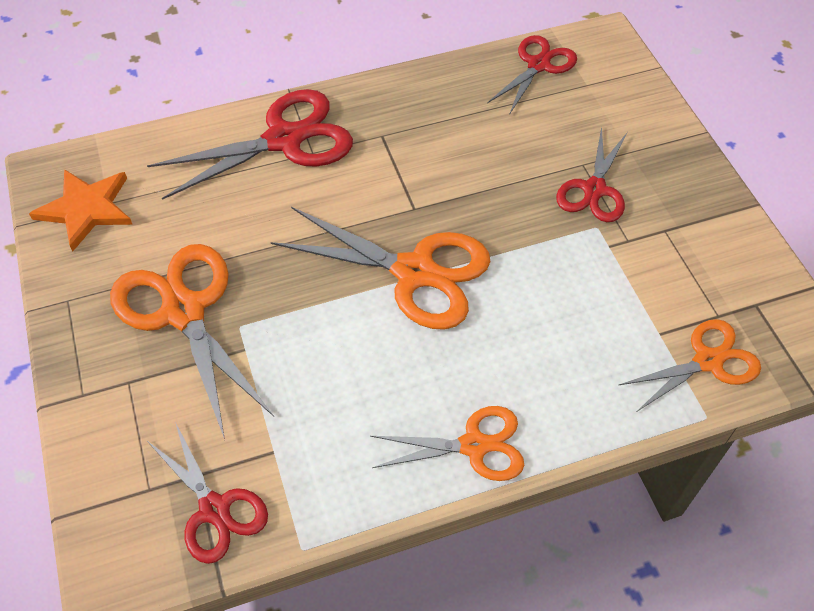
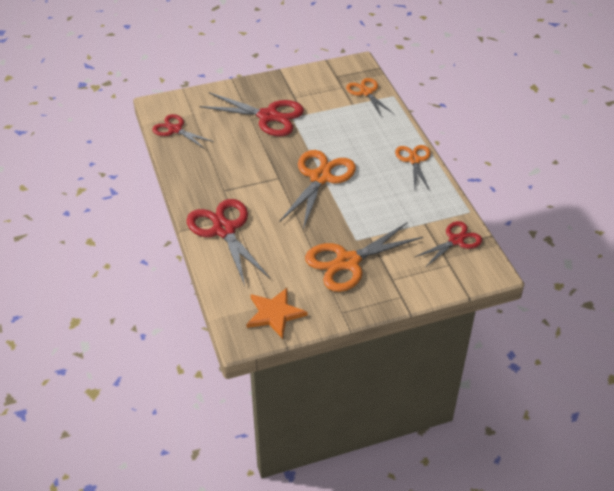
camera: 90 degrees left, 10 degrees down
(594, 190) = (268, 116): red scissors -> red scissors, size x1.62

